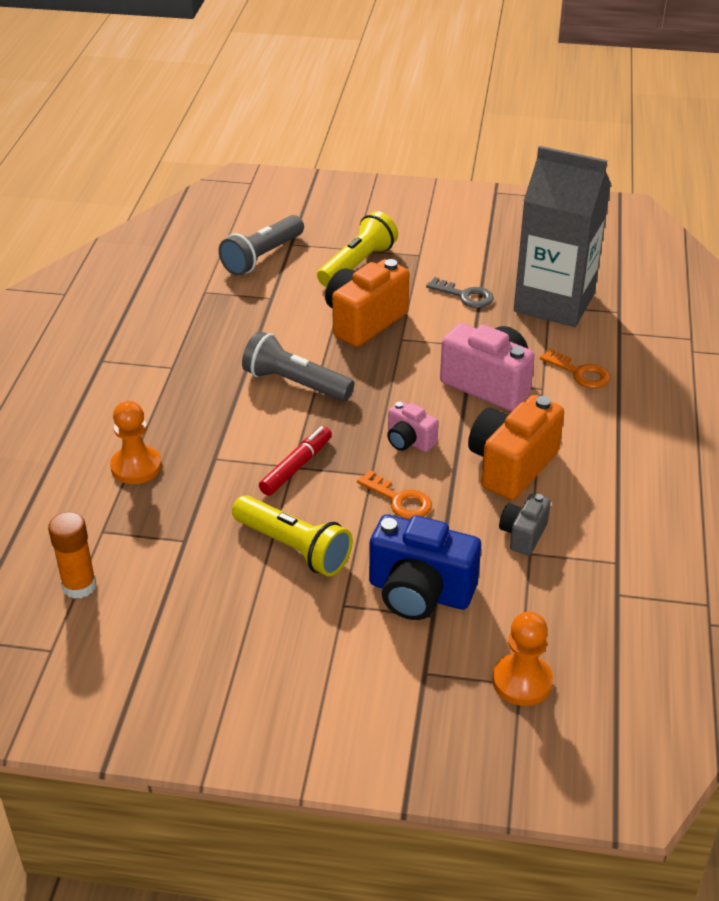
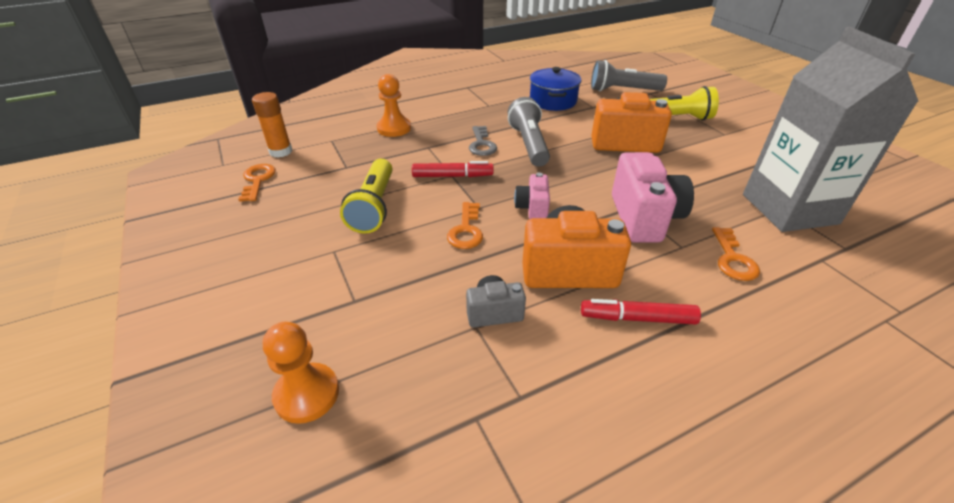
camera: 55 degrees right, 0 degrees up
(132, 626) = (258, 180): none -> orange key
(223, 316) = (553, 101): none -> blue pot
(419, 593) = (374, 282): blue camera -> none
(465, 296) = (719, 167): grey key -> grey key (481, 144)
(595, 461) = (637, 318): none -> red marker

